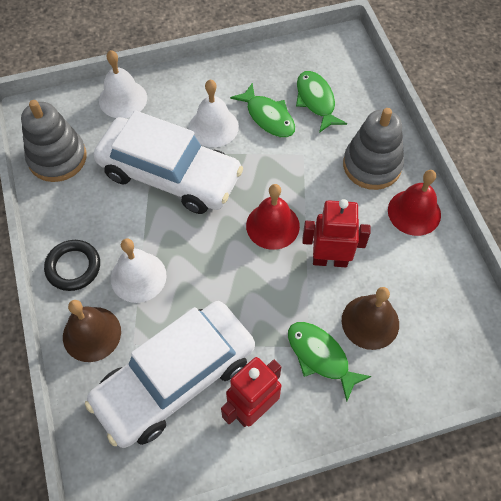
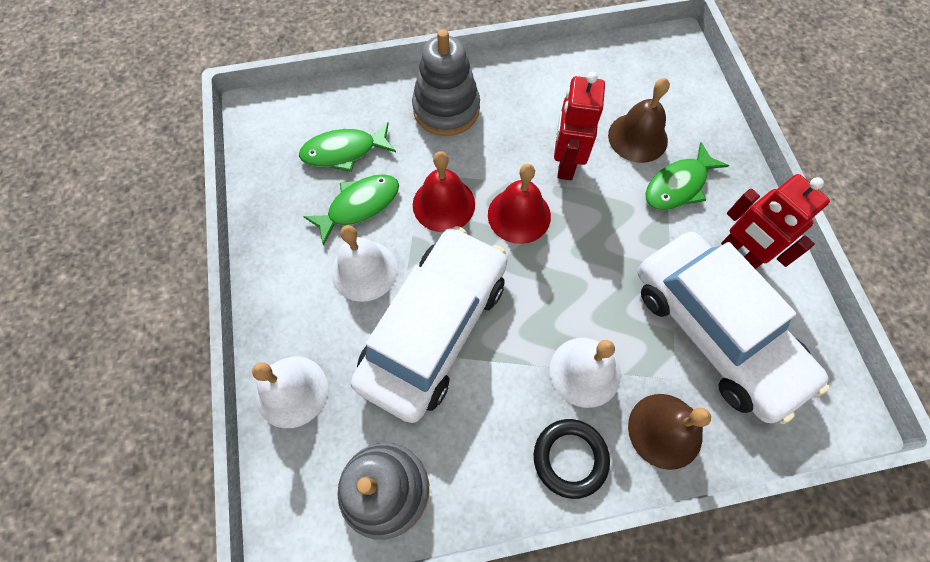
camera: 85 degrees left, 5 degrees up
(414, 212) = (510, 81): red bell -> red bell (443, 204)

